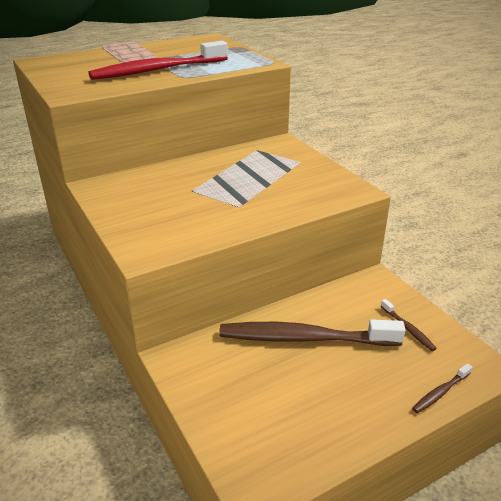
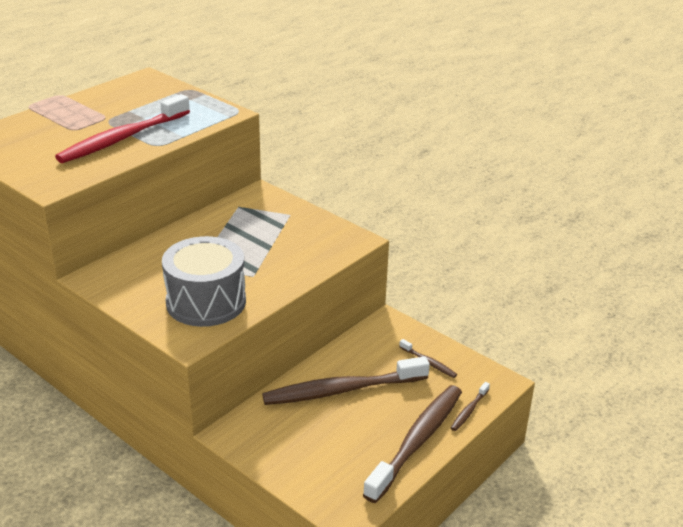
camera: 20 degrees left, 0 degrees up
(181, 221) = (206, 302): none -> grey drum
(368, 415) = (417, 441): none -> brown toothbrush

